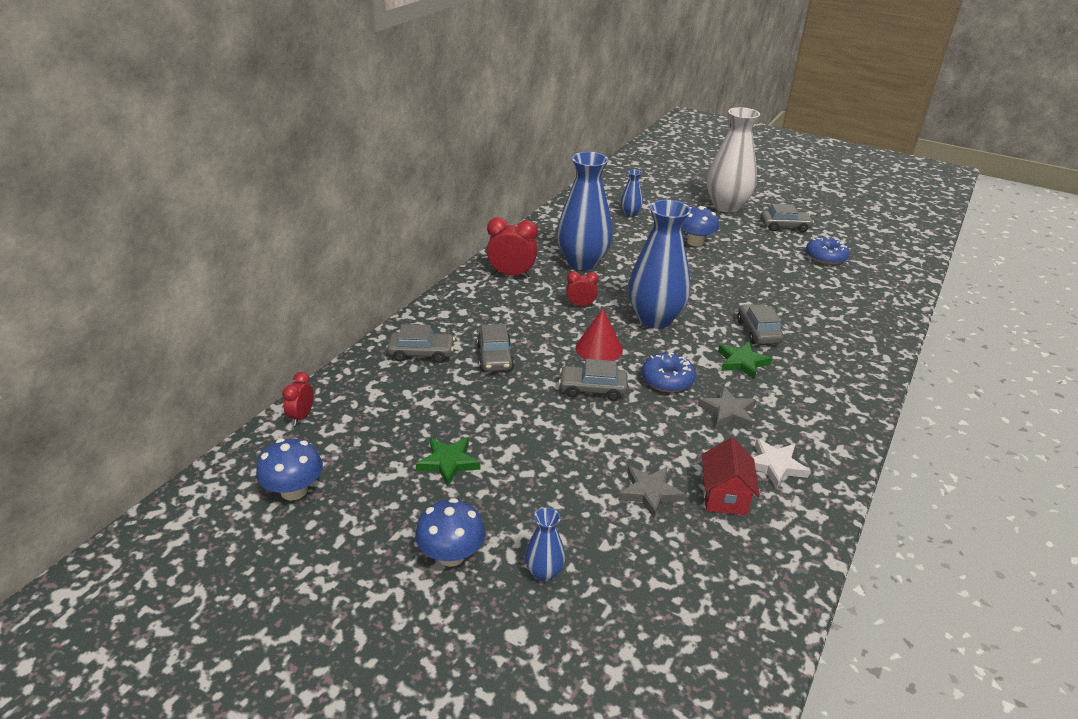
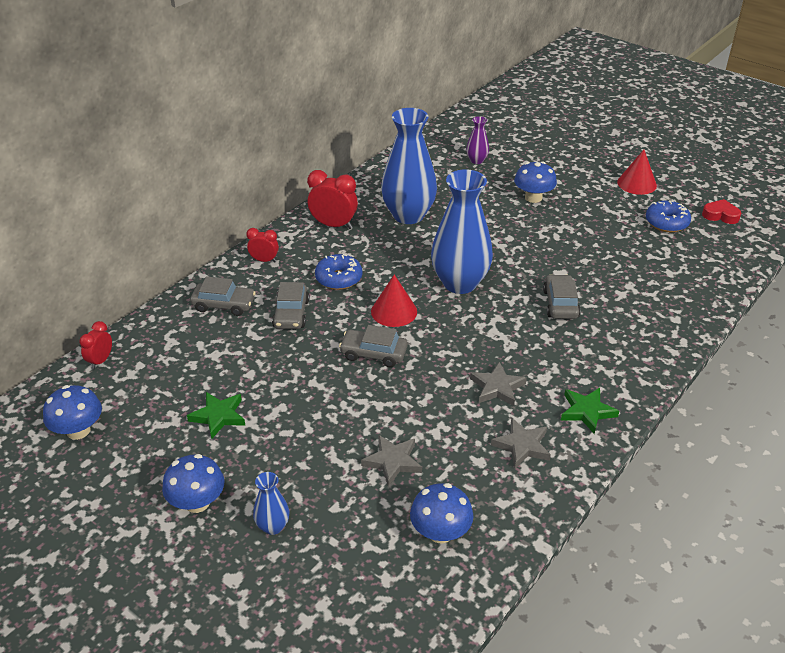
camera: 10 degrees right, 5 degrees up
(580, 305) = (391, 263): red clock -> red clock (264, 260)
(630, 213) = (476, 160): blue vase -> purple vase
(667, 380) = (449, 349): blue donut -> blue donut (339, 278)
(724, 496) = (461, 472): red house -> none
(726, 206) = (582, 156): white vase -> none
(726, 560) = (440, 532): none -> blue mushroom
(742, 362) = (531, 336): green star -> green star (587, 411)
(775, 465) = (522, 446): white star -> grey star
(784, 226) = (637, 183): grey car -> red cone
(870, 249) = (720, 215): none -> red heart

